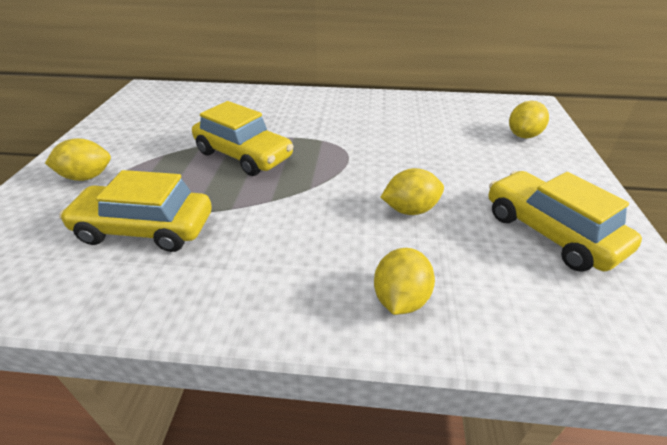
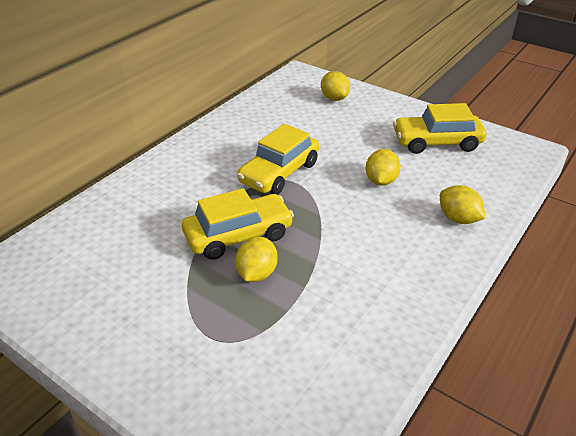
camera: 60 degrees left, 0 degrees up
(87, 177) = (182, 351): yellow lemon -> yellow lemon (257, 273)
(145, 229) = (308, 320): yellow car -> yellow car (279, 173)

